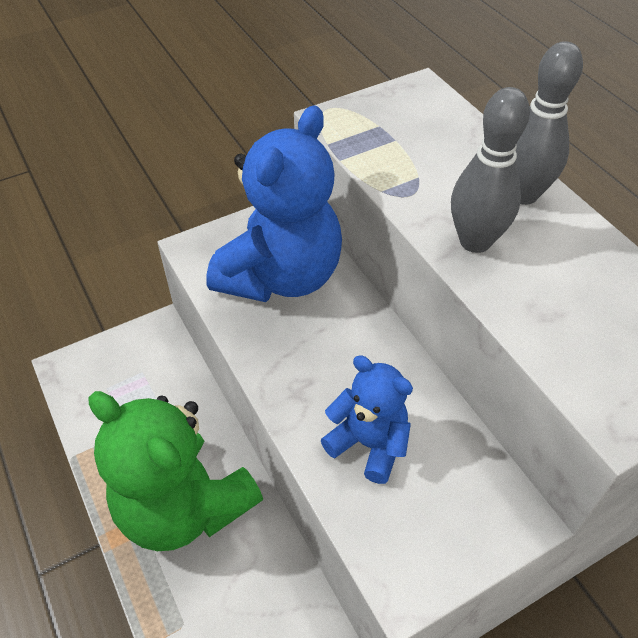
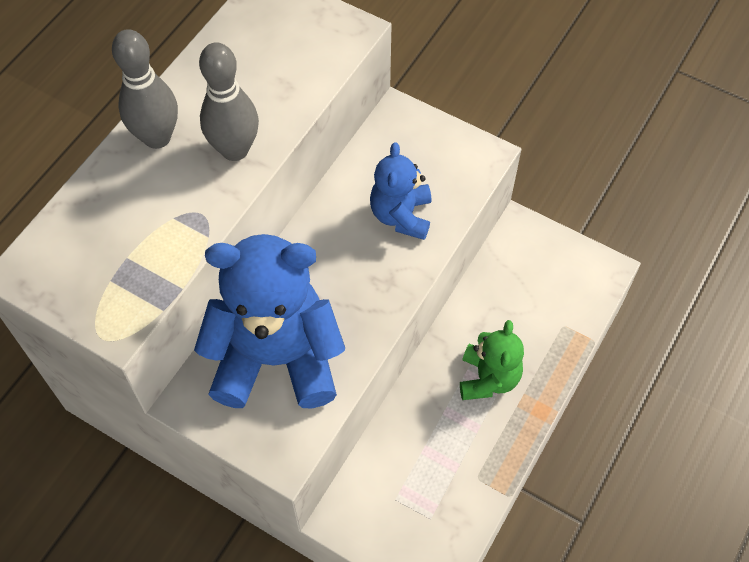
camera: 120 degrees left, 10 degrees up
(184, 506) = (488, 378): green teddy bear -> green teddy bear, size x0.54

